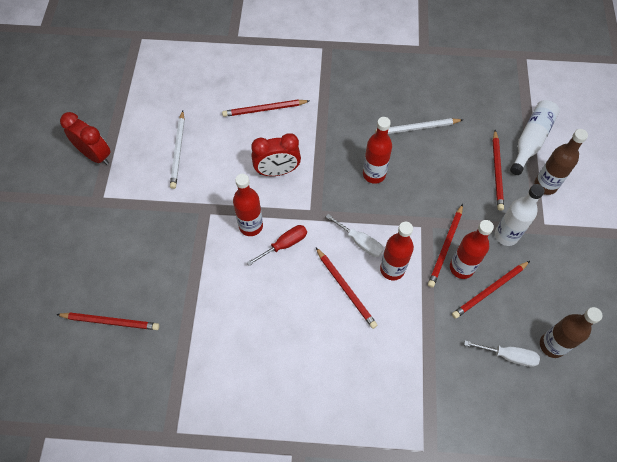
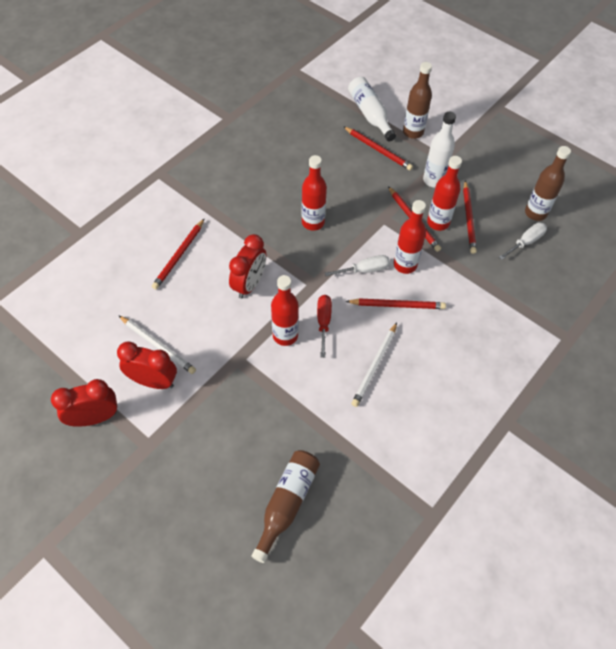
camera: 55 degrees left, 5 degrees down
(111, 321) = (287, 503): red pencil -> brown bottle
(148, 169) = (153, 381): none -> red clock
(417, 128) = (297, 169): white pencil -> white pencil (375, 366)

